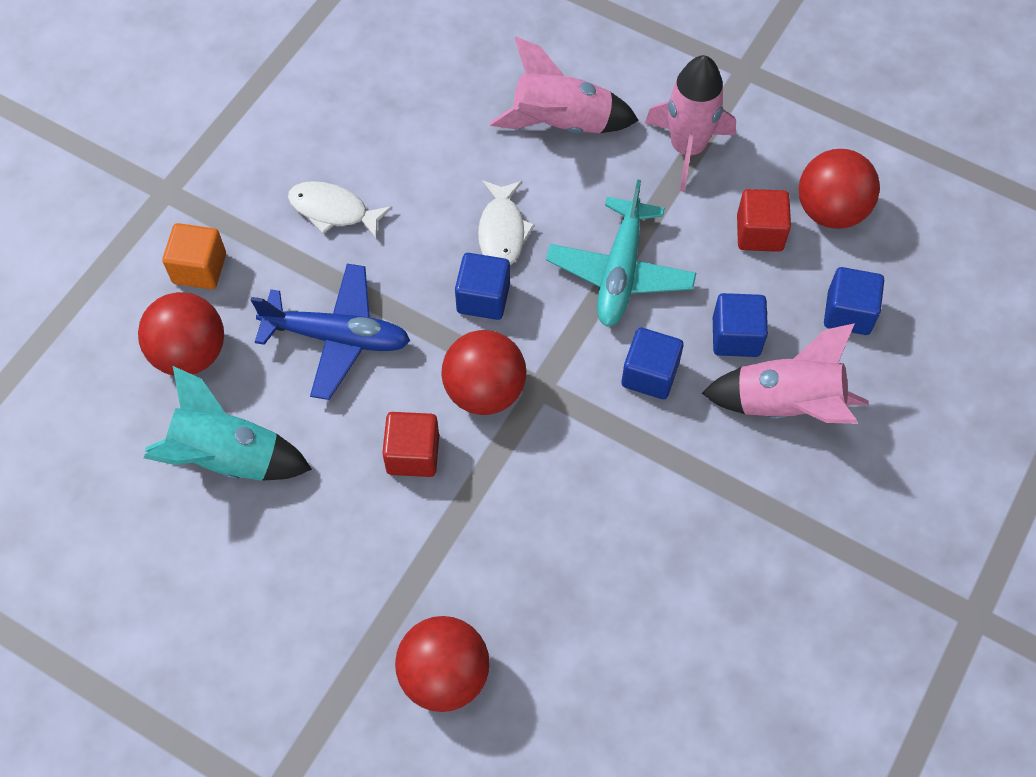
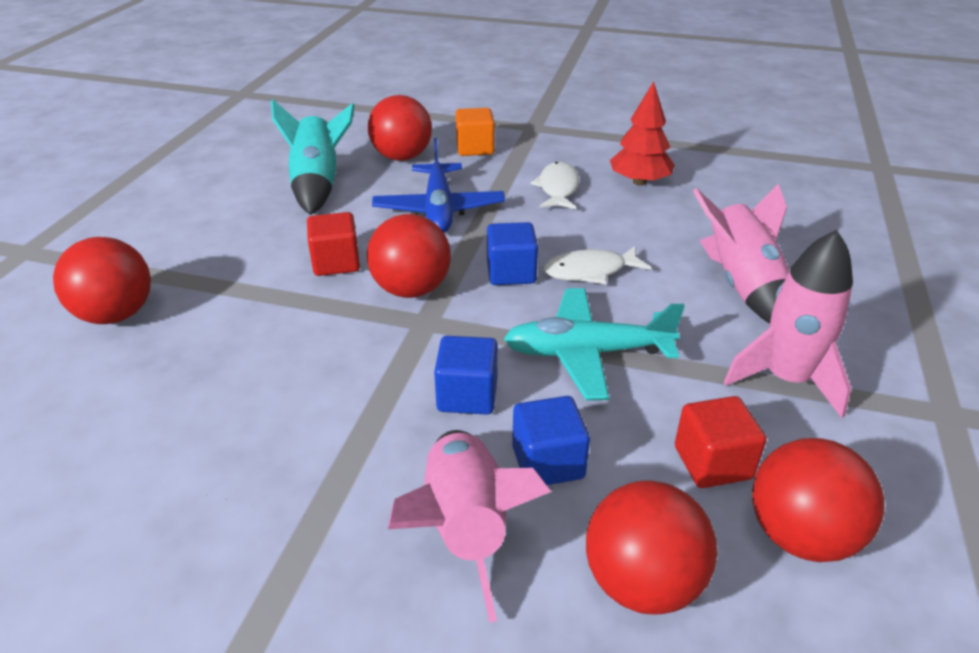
camera: 75 degrees right, 25 degrees down
(349, 131) = (639, 182): none -> red tree
(848, 313) = (642, 582): blue cube -> red ball

